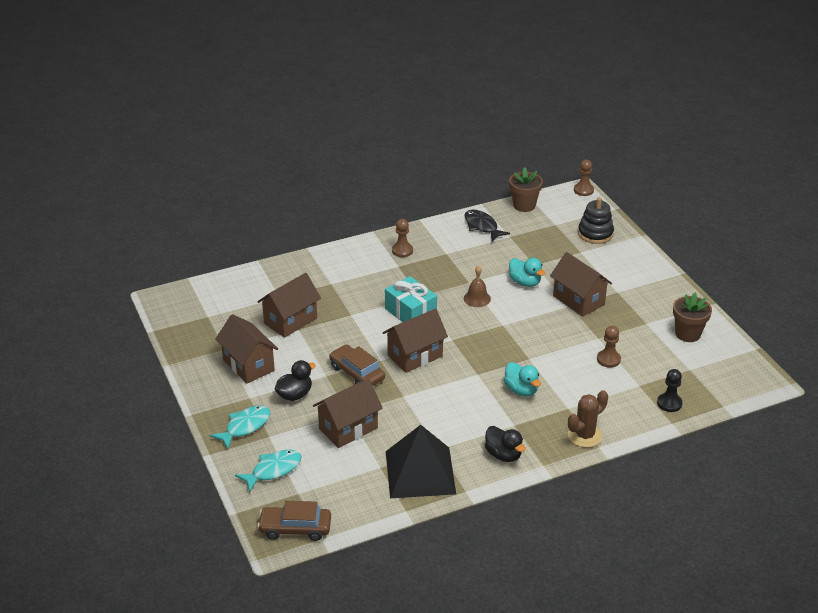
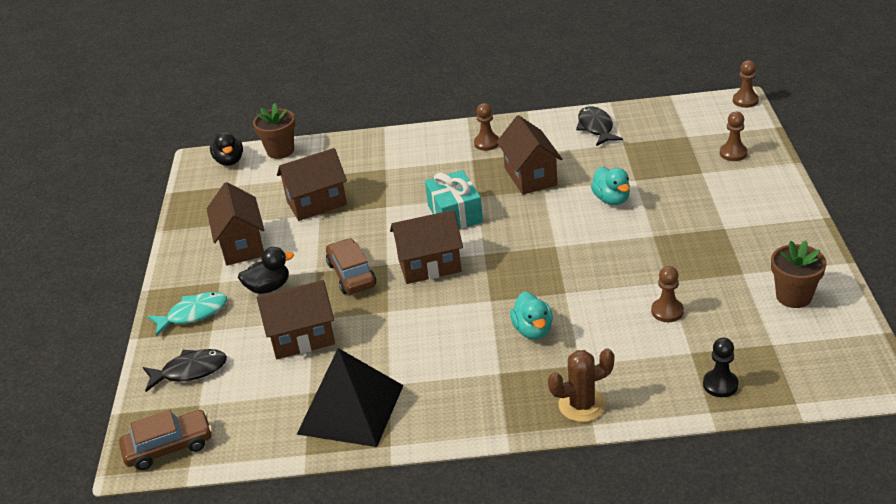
camera: 25 degrees right, 0 degrees up
(273, 470) = (190, 371): turquoise fish -> black fish
(295, 528) = (169, 447): brown car -> brown car turned 135 degrees clockwise
(477, 298) = (542, 210): brown bell -> none
(503, 455) = (464, 409): black duck -> black duck (229, 161)
(524, 205) = (661, 110): brown flower pot -> brown flower pot (280, 151)
(578, 300) = (668, 231): brown house -> brown house (530, 176)
(595, 234) = (733, 153): black stacking toy -> brown pawn

